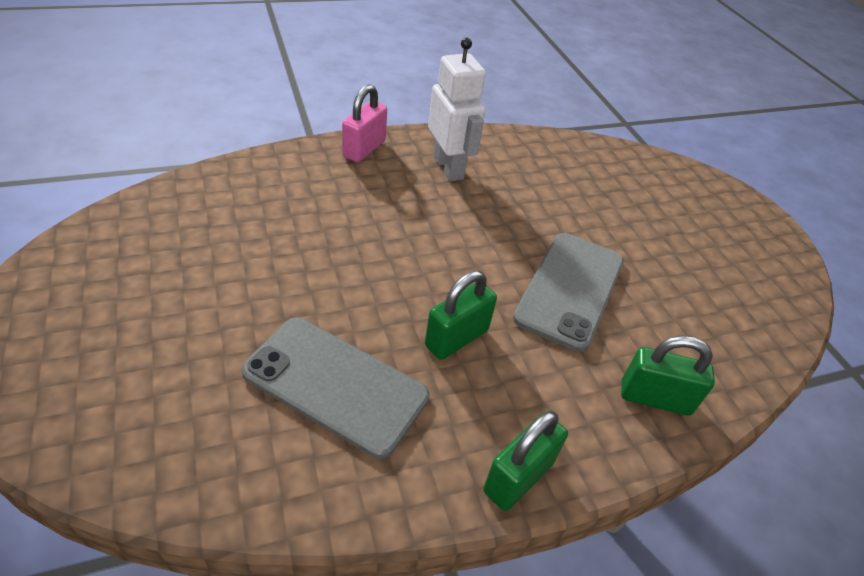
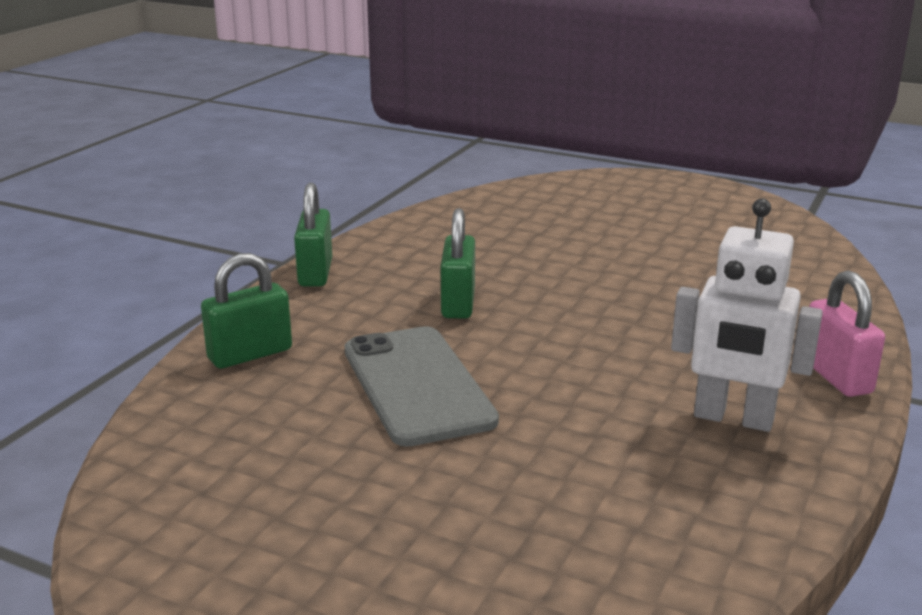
camera: 140 degrees right, 20 degrees down
(335, 384) = (491, 249): grey phone -> none

